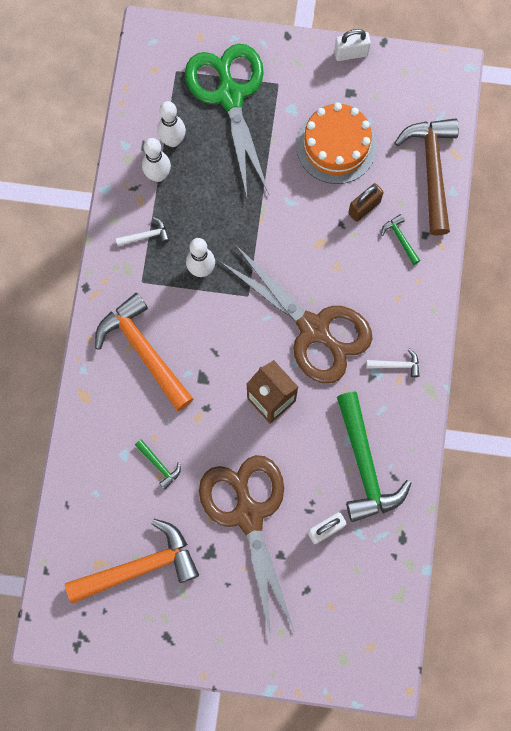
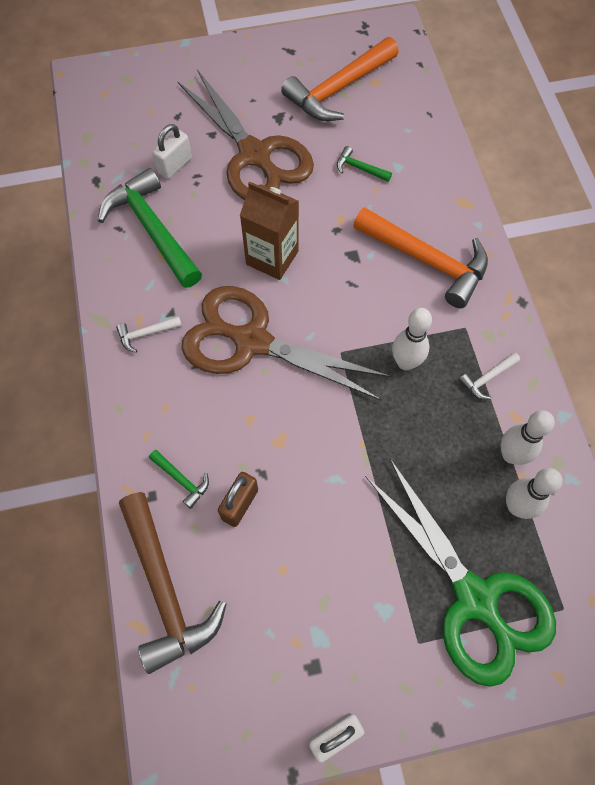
camera: 160 degrees right, 10 degrees down
(336, 146) = (304, 577): orange cake -> none

